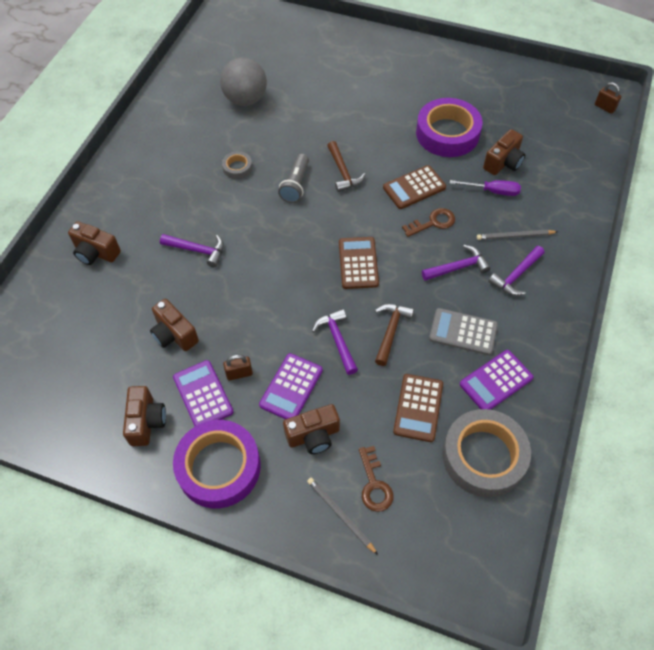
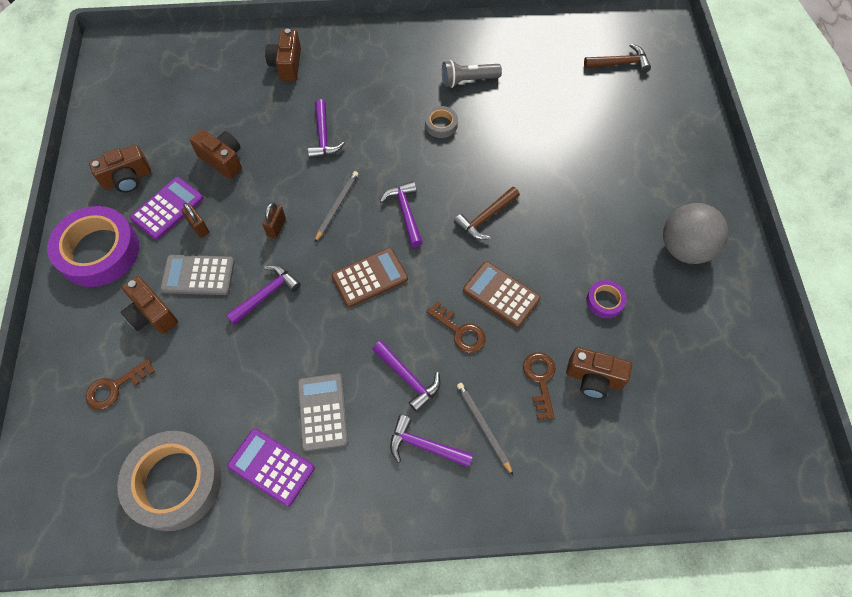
camera: 65 degrees right, 5 degrees up
(174, 334) = (223, 160): brown camera -> brown camera turned 105 degrees clockwise
(245, 99) = (537, 93): grey ball -> grey ball (684, 248)
(291, 387) = (198, 275): purple calculator -> grey calculator
(296, 185) = (445, 182): grey flashlight -> grey flashlight (468, 80)
(309, 220) = (405, 212): none -> purple hammer
(341, 515) = (76, 369): grey pencil -> grey pencil (337, 206)
(391, 331) = (296, 339): brown hammer -> brown hammer (620, 63)
(418, 408) = (212, 398): brown calculator -> none
(447, 133) = (605, 301): purple tape -> purple tape, size x0.45
(492, 191) = (540, 380): purple screwdriver -> brown key
(604, 107) = (771, 479): brown padlock -> brown padlock (276, 227)

